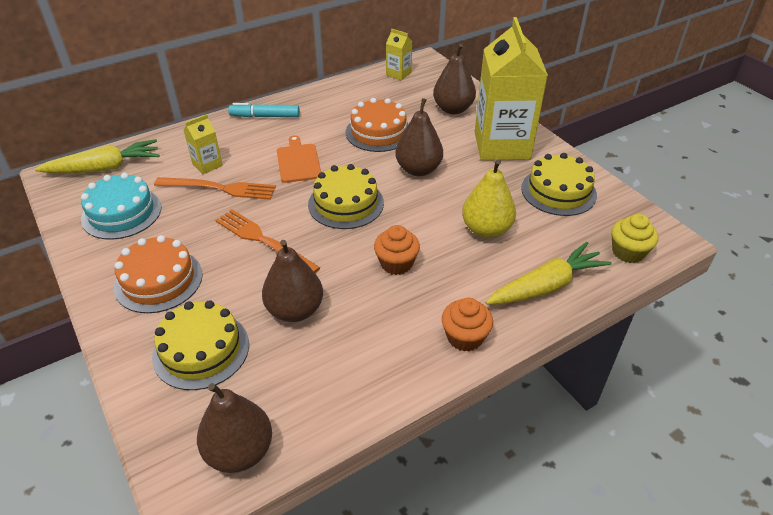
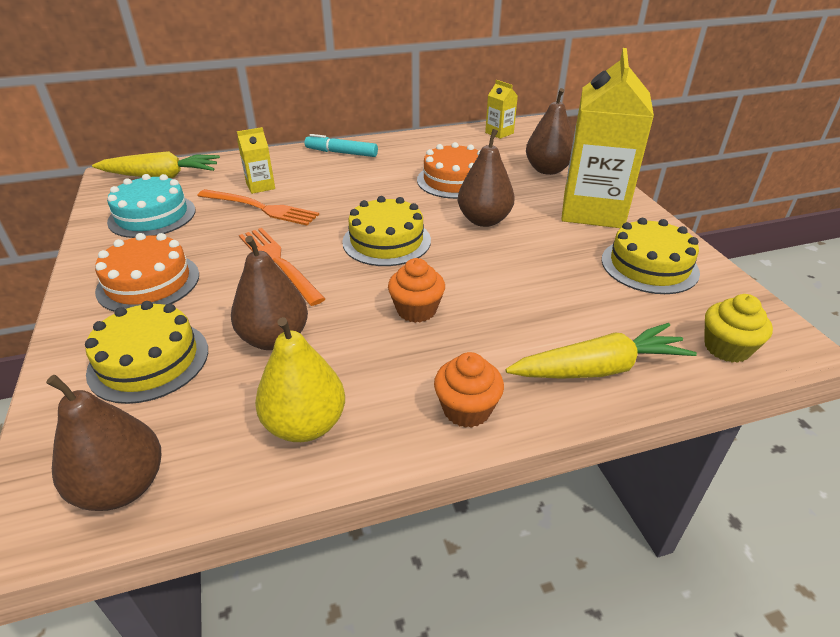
camera: 15 degrees right, 5 degrees down
(298, 161) = (355, 195): orange cutting board -> none
(486, 230) = (541, 292): yellow pear -> yellow pear (305, 425)

